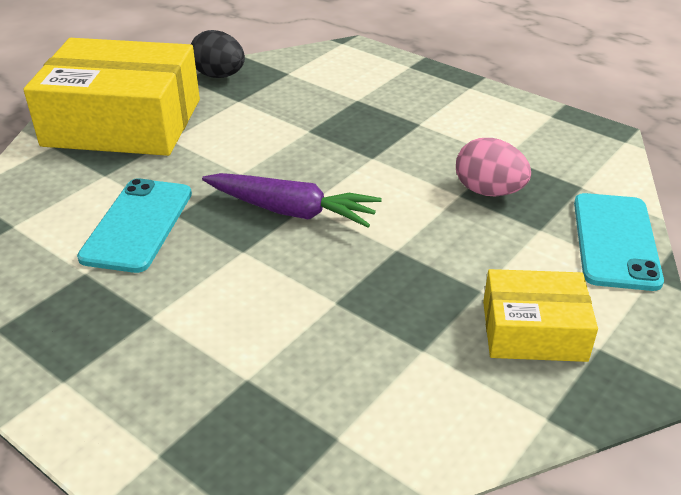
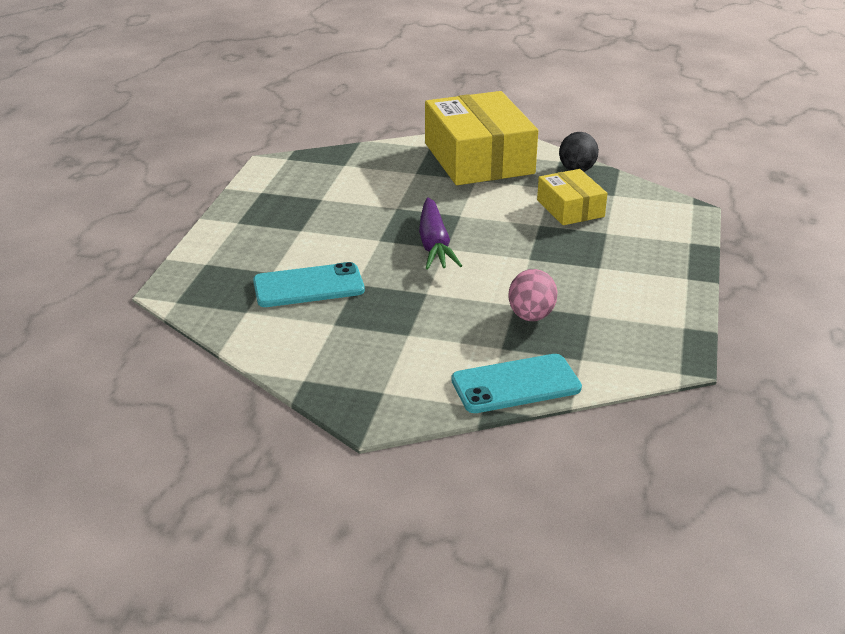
camera: 65 degrees right, 5 degrees down
(137, 225) = (376, 199): turquoise phone -> turquoise phone (308, 286)
(533, 330) = (381, 362): yellow box -> yellow box (570, 208)

